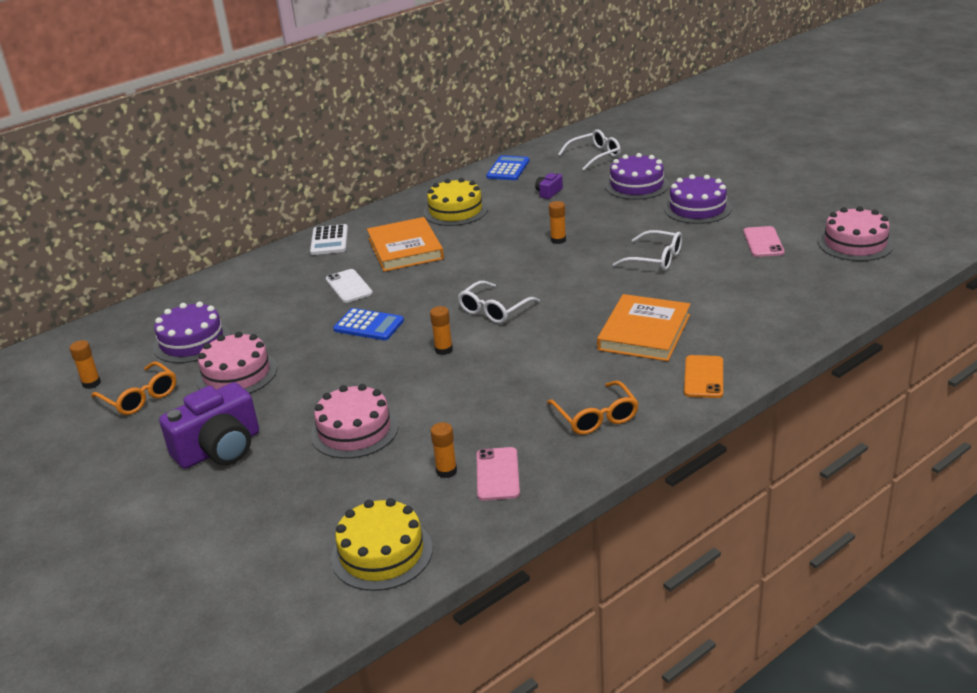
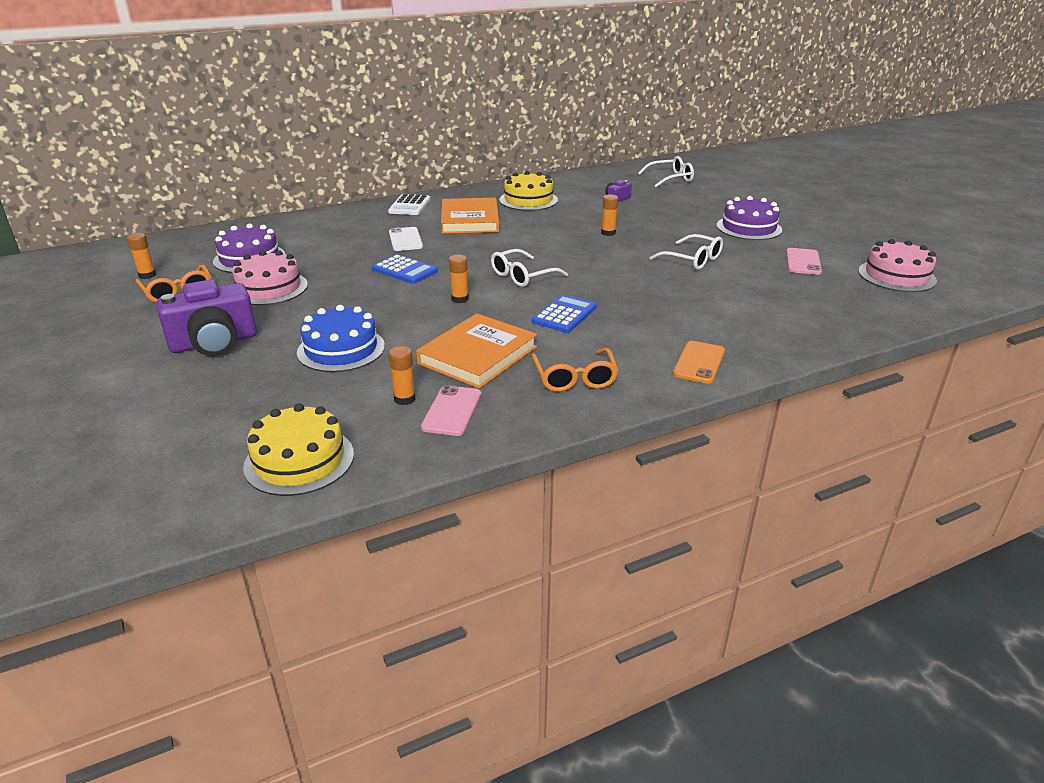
camera: 10 degrees right, 0 degrees up
(354, 430) = (341, 349): pink cake -> blue cake
(508, 169) = (589, 178): blue calculator -> blue calculator (564, 314)
(636, 185) = (699, 204): purple cake -> none
(644, 332) = (655, 315): orange book -> orange book (478, 355)

